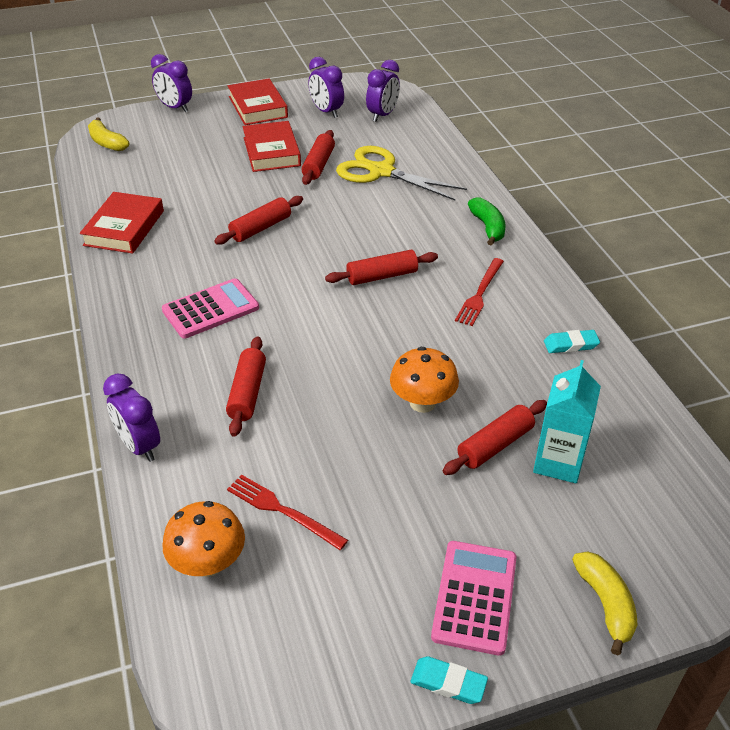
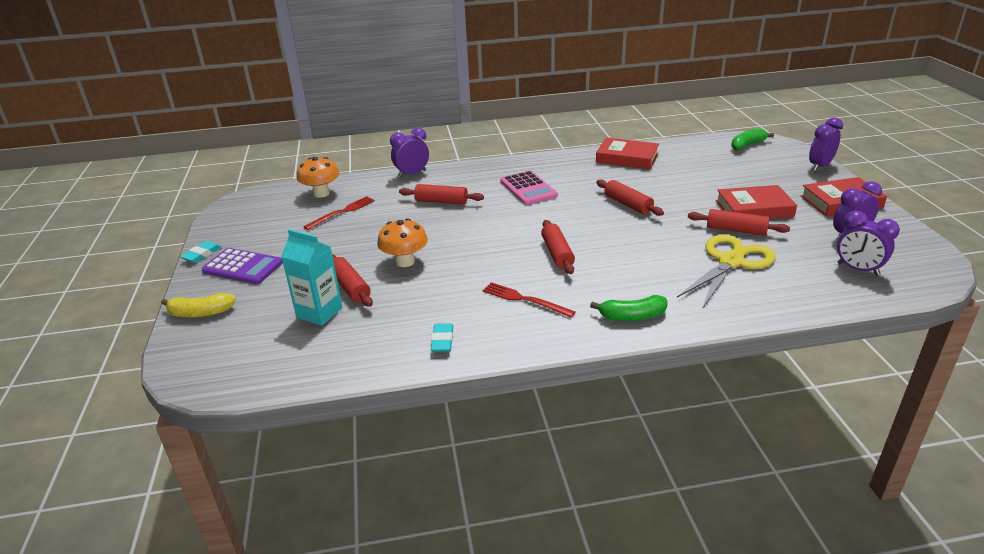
camera: 100 degrees right, 10 degrees down
(107, 143) = (747, 145): yellow banana -> green banana
(474, 597) = (243, 267): pink calculator -> purple calculator

